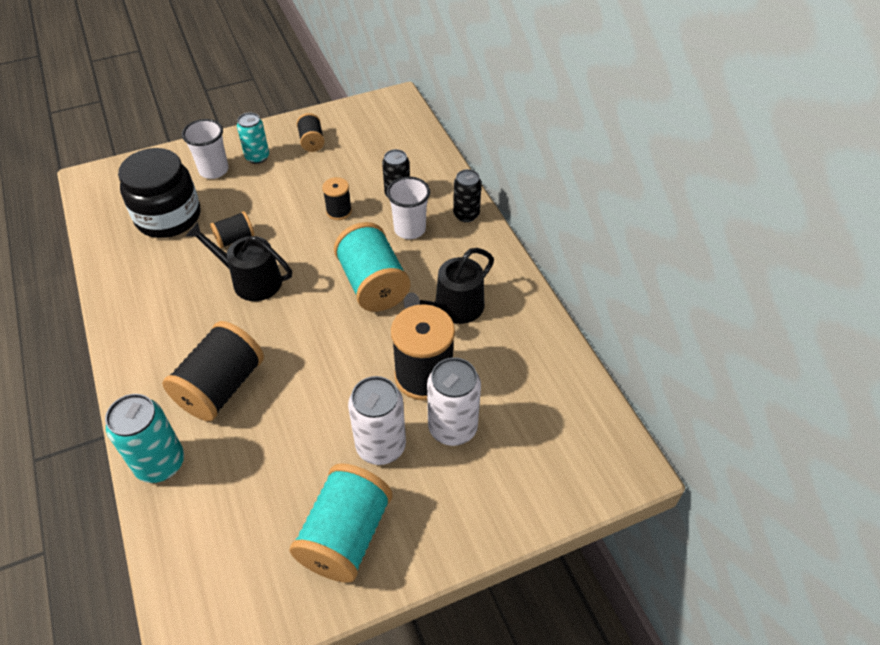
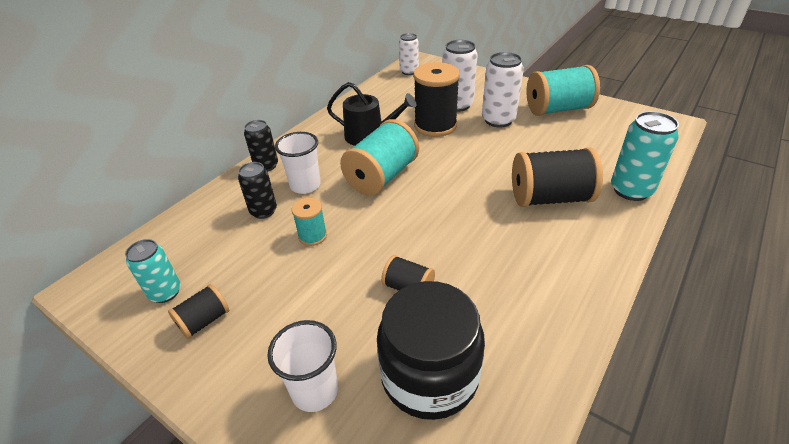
camera: 120 degrees left, 10 degrees down
(251, 280) = (445, 243): black watering can -> none
(257, 157) = (262, 358): turquoise can -> turquoise can (165, 292)
(339, 211) = (312, 236): black spool -> turquoise spool
(595, 433) = (409, 71): none -> white can

